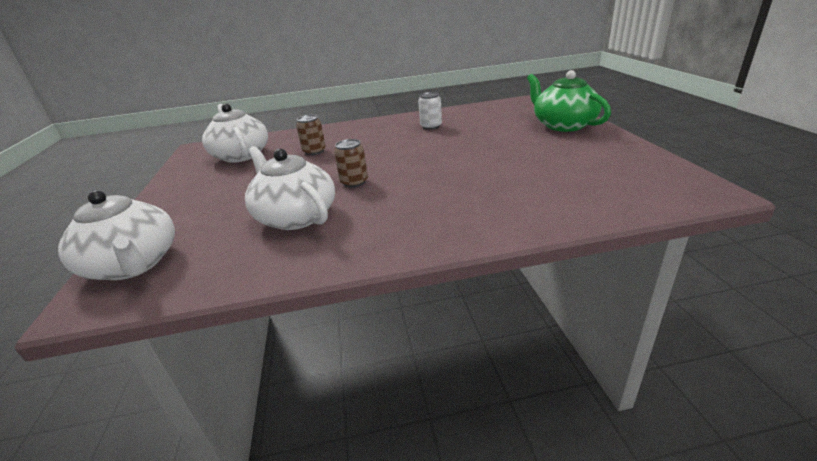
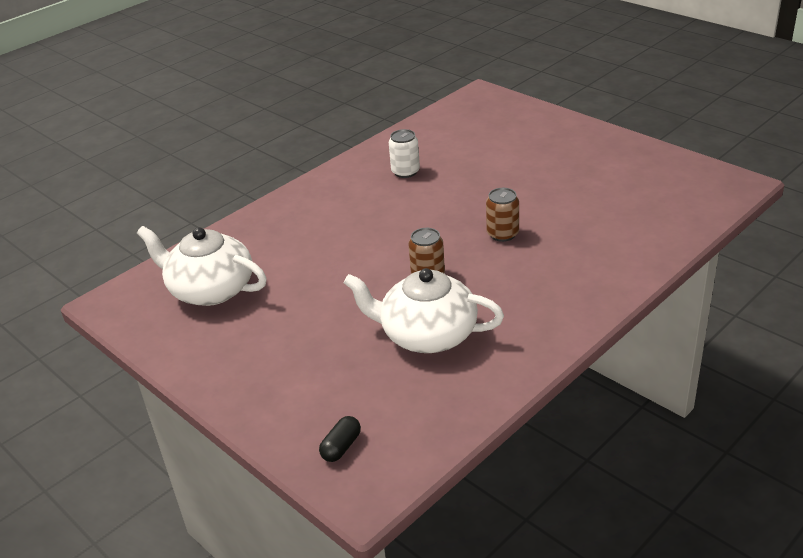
camera: 35 degrees left, 5 degrees up
(134, 264) = (341, 447): white teapot -> black capsule
(314, 151) = (310, 252): brown can -> brown can (502, 234)
(563, 125) = (551, 132): green teapot -> none

